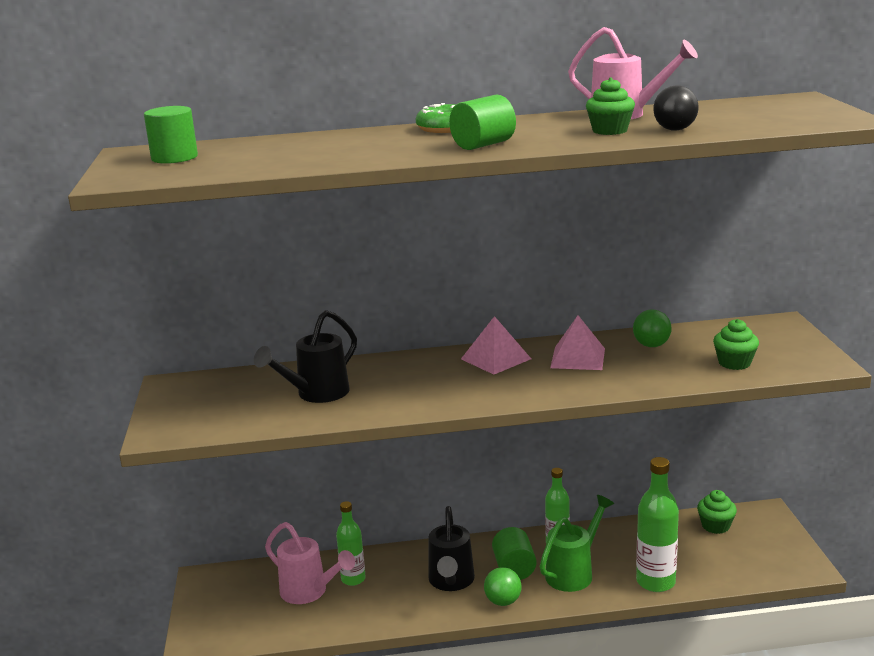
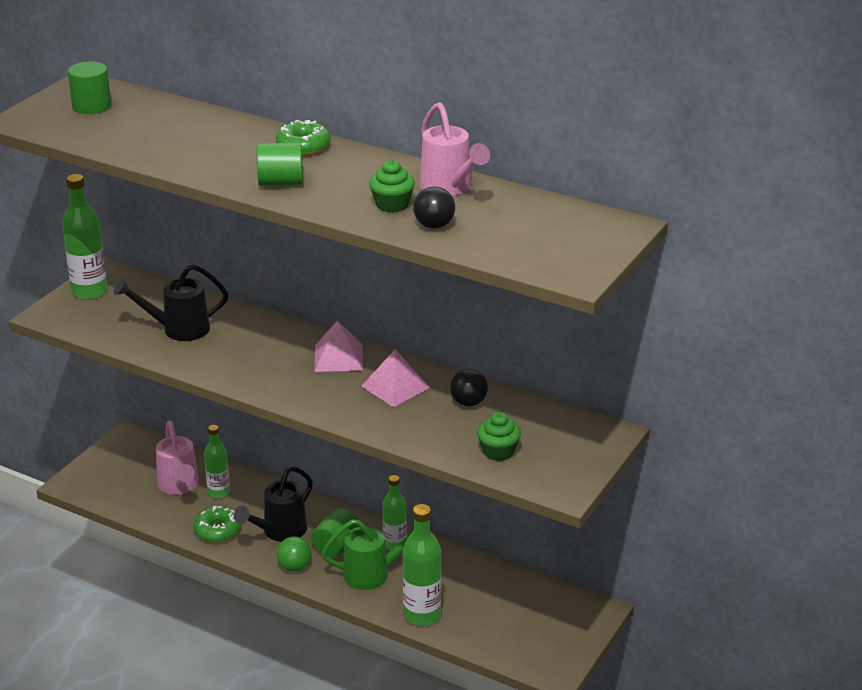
camera: 35 degrees right, 10 degrees up
(176, 402) = (89, 291): none -> green bottle
(395, 609) = (218, 531): none -> green donut
(651, 345) = (468, 403): green ball -> black ball
(715, 526) = (538, 598): green cupcake -> none

